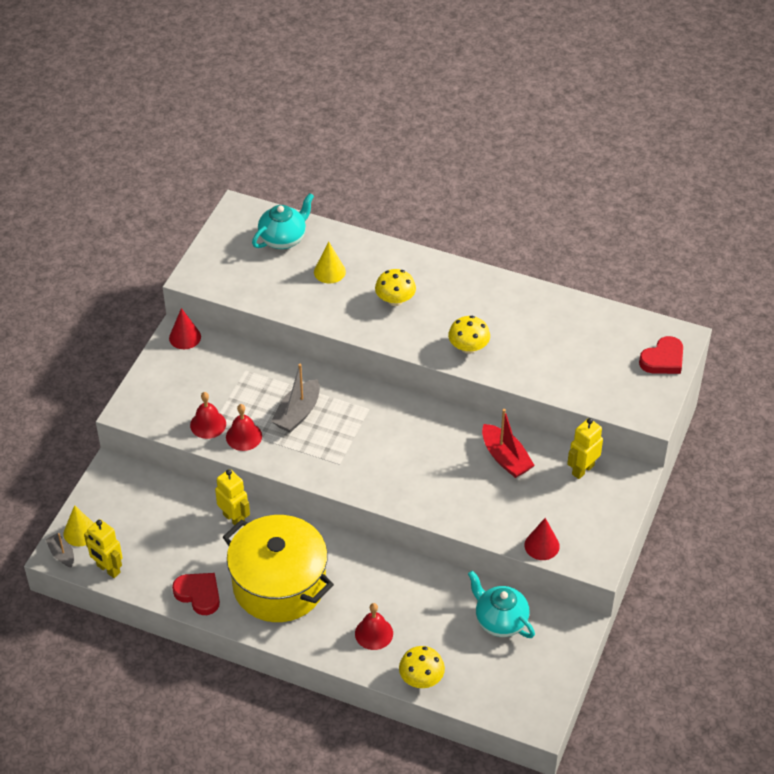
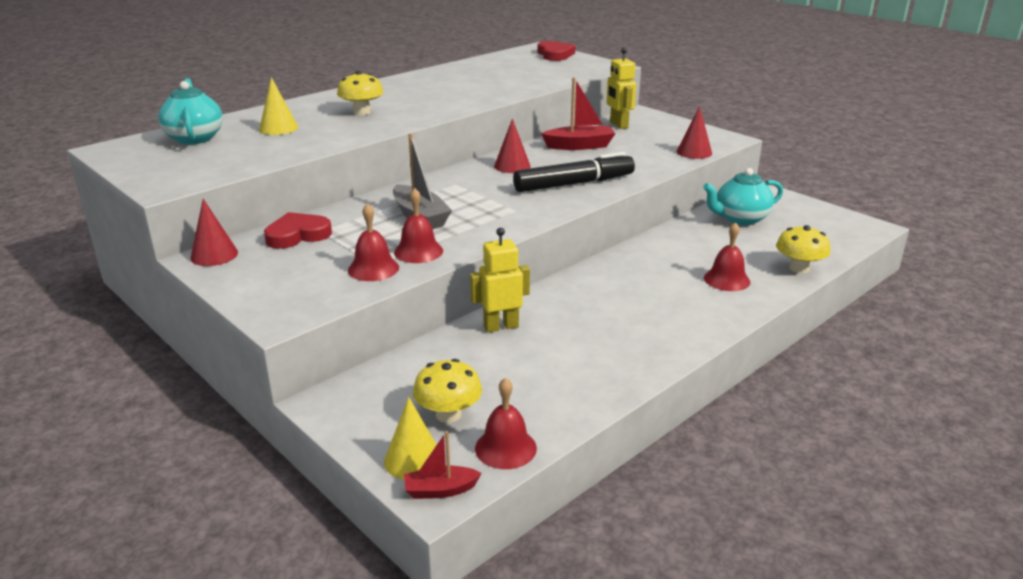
camera: 65 degrees left, 20 degrees down
(62, 554) = (440, 490): grey boat -> red boat
(108, 569) = (505, 448): yellow robot -> red bell
(198, 594) = (604, 378): red heart -> red heart (297, 235)
(279, 585) = (625, 319): yellow pot -> none
(413, 482) = (574, 184): none -> black marker
(428, 429) = (512, 166): none -> red cone
(468, 347) = (462, 99): yellow mushroom -> yellow mushroom (448, 414)

